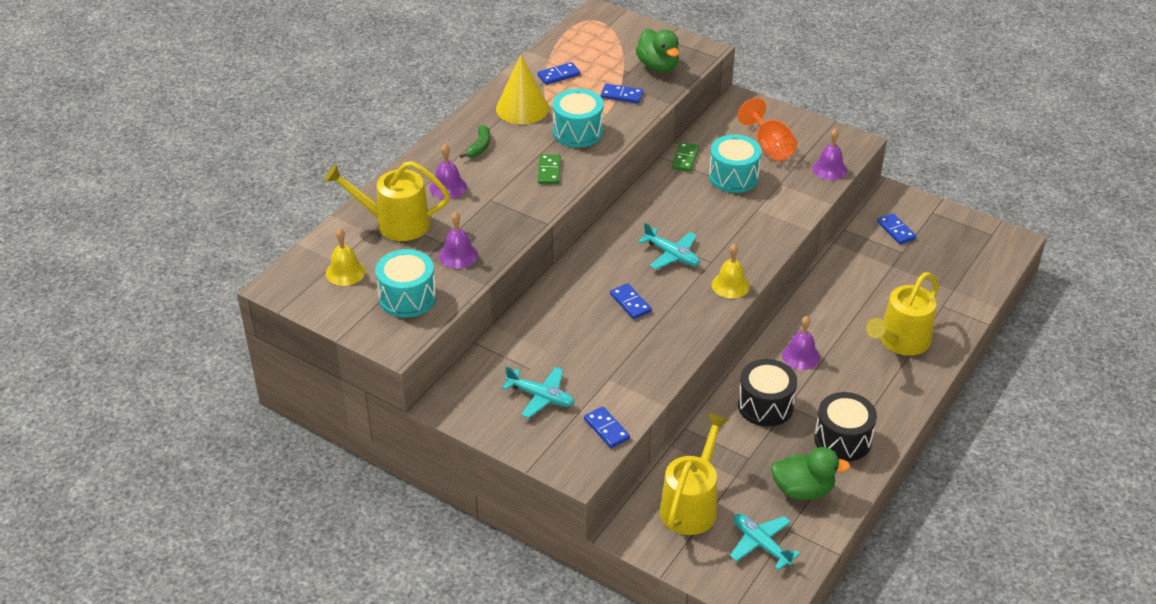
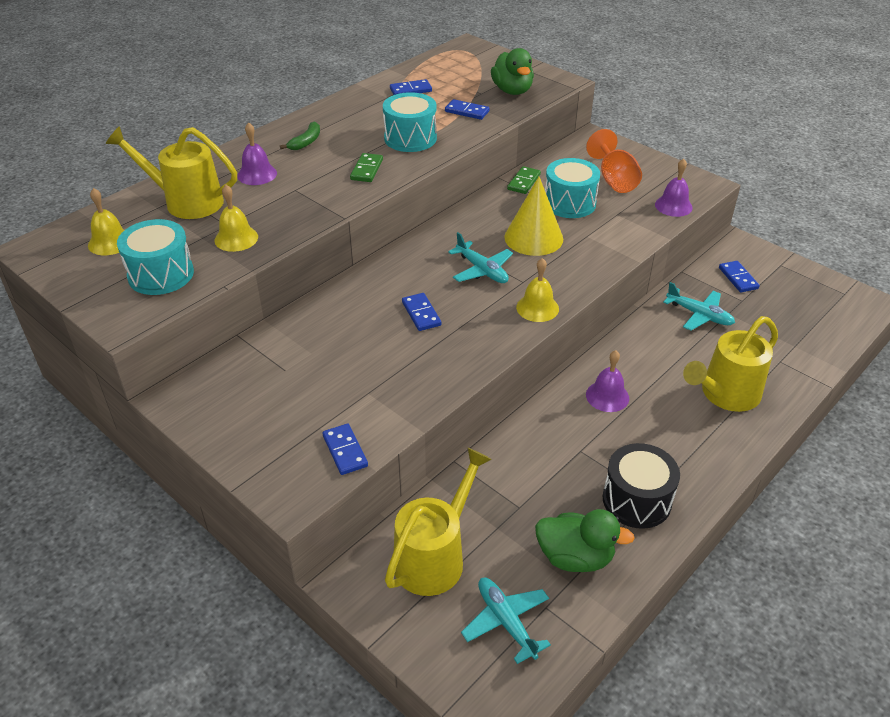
camera: 10 degrees right, 0 degrees up
(458, 255) = (236, 238): purple bell -> yellow bell
(522, 108) = (363, 114): yellow cone -> yellow cone (533, 238)
(541, 397) = (284, 403): turquoise plane -> turquoise plane (699, 315)
(765, 405) = (553, 447): black drum -> none

